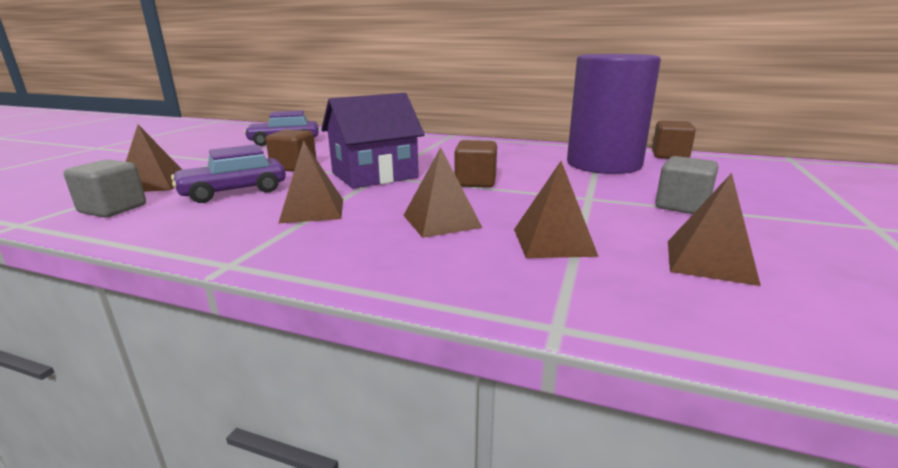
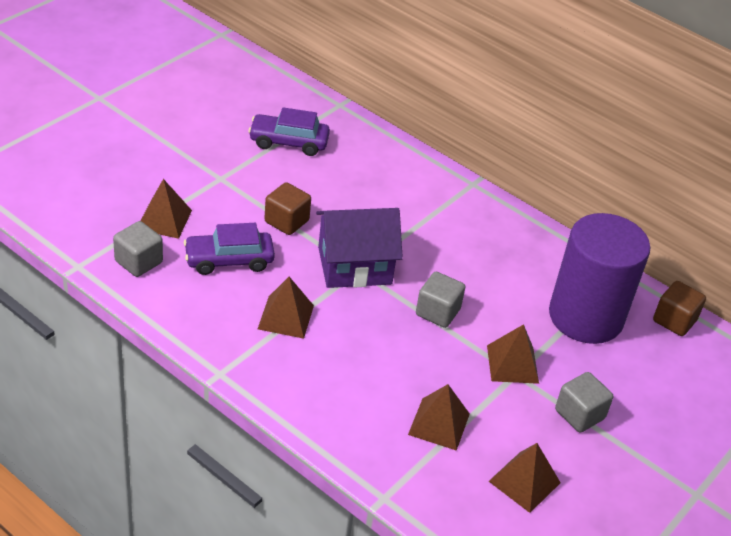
camera: 15 degrees right, 20 degrees up
(441, 221) = (376, 368): brown pyramid -> brown pyramid (512, 364)
(475, 182) = (437, 312): brown cube -> grey cube

